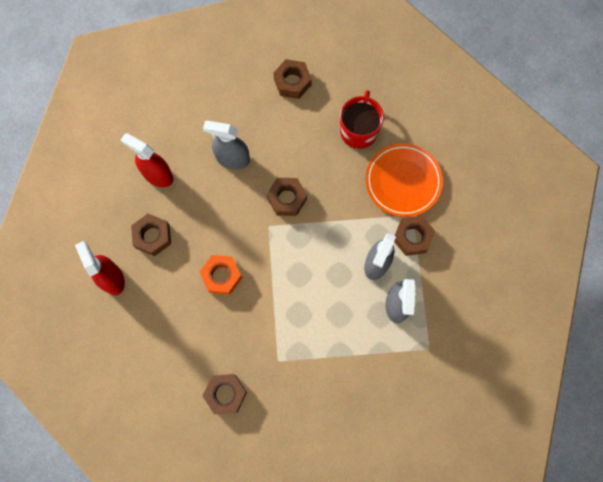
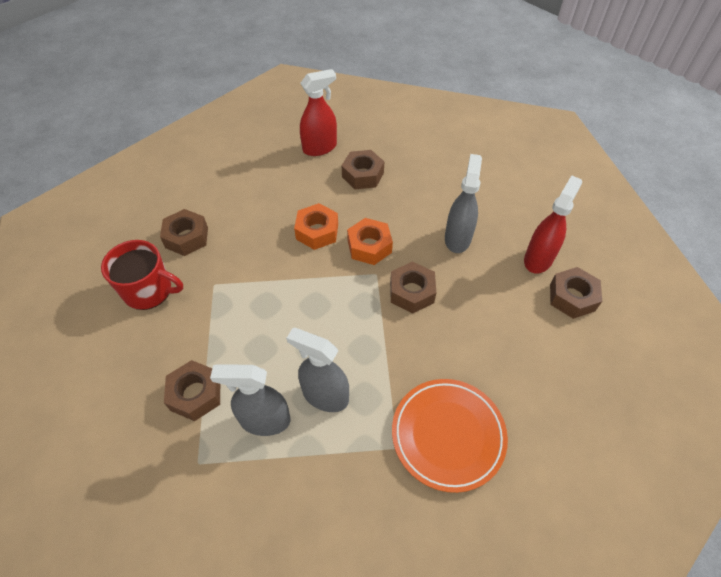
camera: 90 degrees right, 20 degrees down
(157, 175) = (431, 176): red spray bottle -> red spray bottle (538, 259)
(239, 231) = (369, 246): none -> orange nut
(359, 130) = (518, 376): red mug -> red mug (149, 291)
(412, 237) = (362, 446): brown nut -> brown nut (195, 394)

